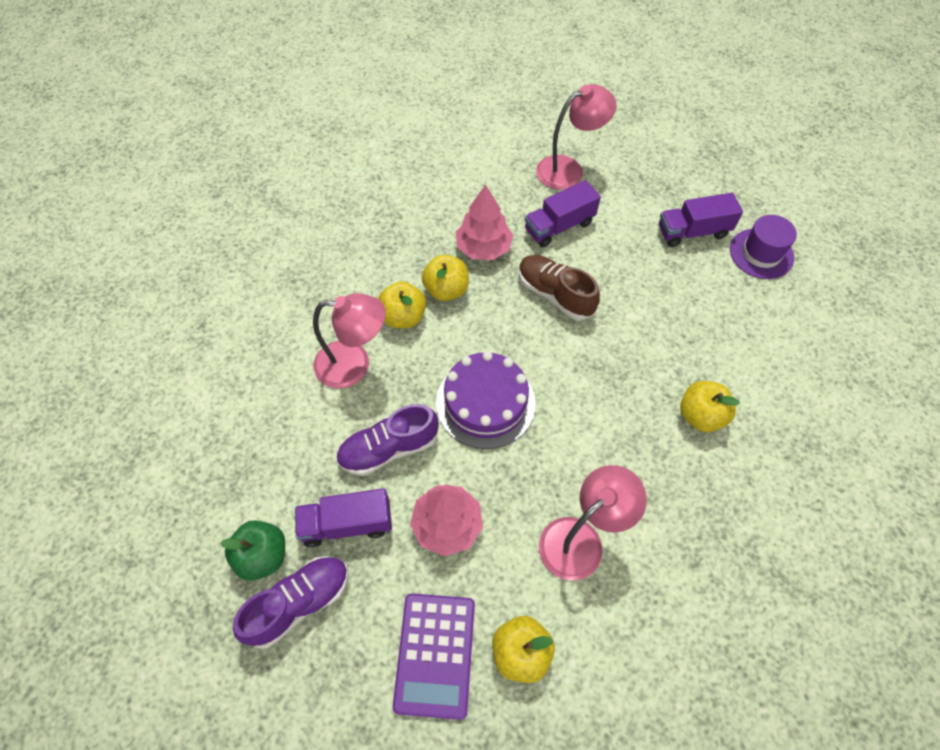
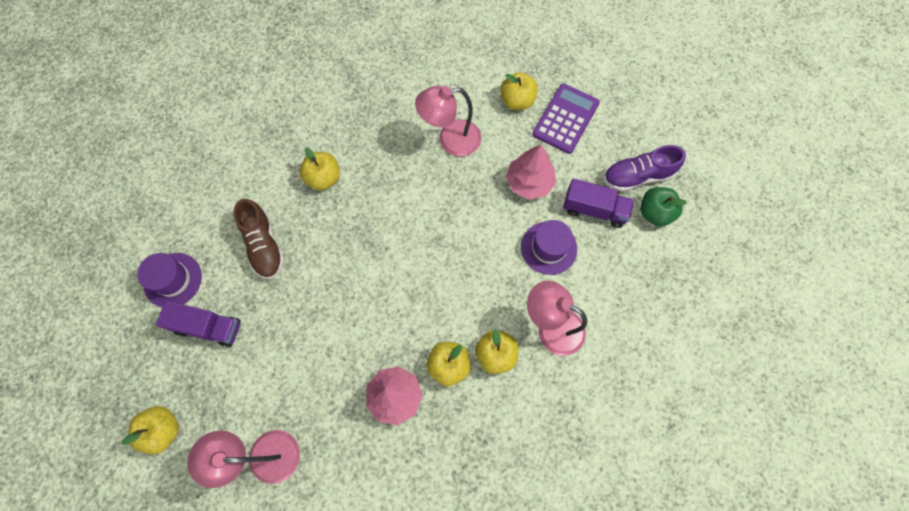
camera: 155 degrees left, 10 degrees up
(389, 449) = (548, 248): purple shoe -> purple hat
(485, 402) = (465, 252): purple cake -> none
(555, 294) = (362, 319): brown shoe -> brown shoe (264, 245)
(559, 226) = (316, 388): purple truck -> none
(662, 155) = (163, 430): none -> yellow apple

